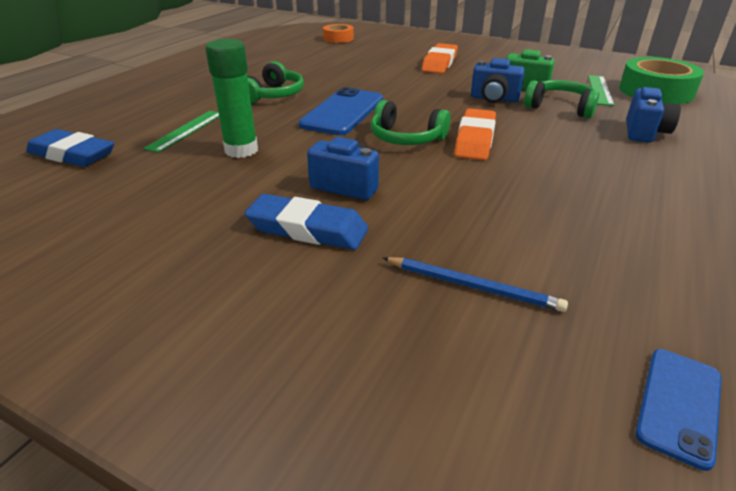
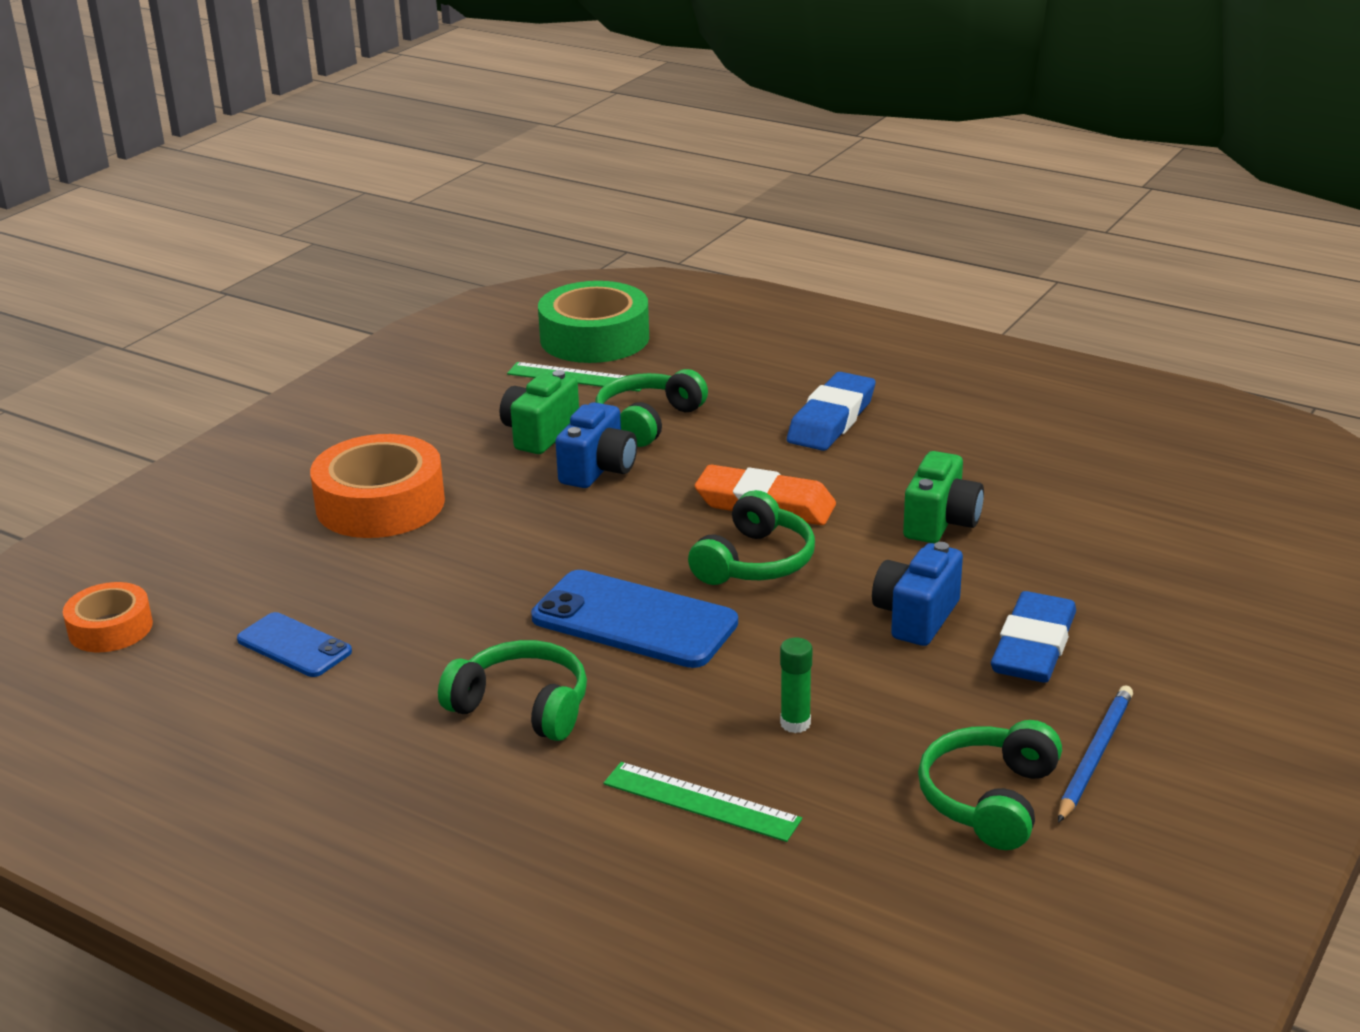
camera: 85 degrees left, 5 degrees down
(72, 154) = (809, 934): blue eraser -> blue eraser (831, 420)
(144, 205) = (989, 799): none -> green headphones
(241, 150) = (795, 723): green glue stick -> green glue stick, size x0.52
(439, 63) = (380, 504): orange eraser -> orange tape
(473, 286) = (1123, 543): blue pencil -> blue pencil (1095, 755)
(475, 197) = (941, 523): none -> green camera
(644, 132) = (748, 379): blue camera -> none
(679, 405) = (1246, 473): blue phone -> blue phone (294, 646)

